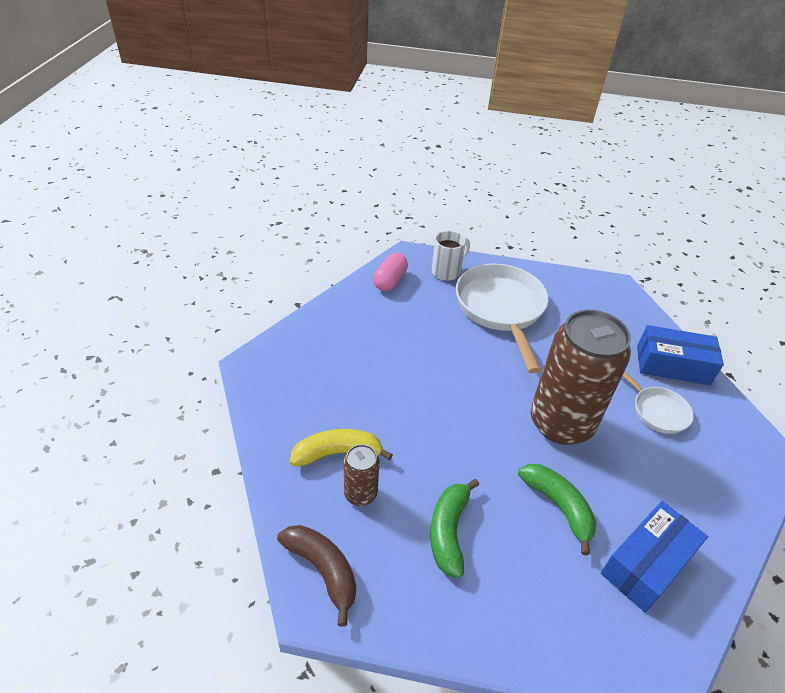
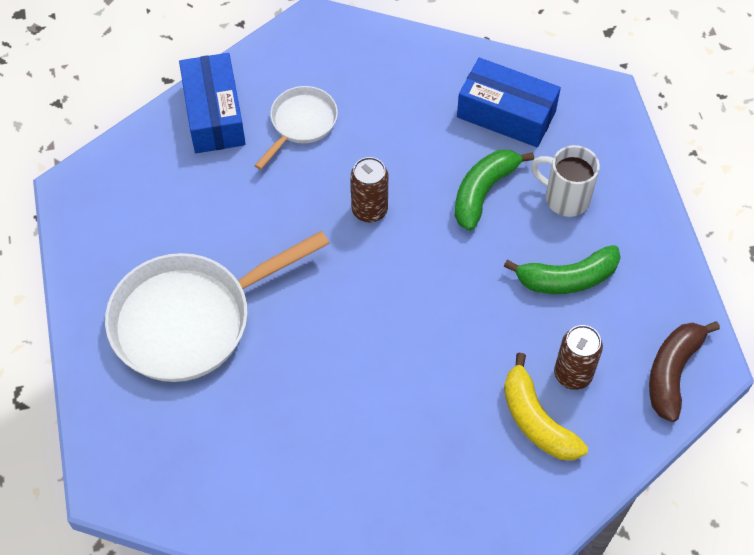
camera: 110 degrees left, 15 degrees up
(390, 281) = (190, 490): pink capsule -> none
(447, 271) = (131, 416): white mug -> white mug (565, 198)
(561, 423) = (369, 210): brown can -> brown can, size x0.45

